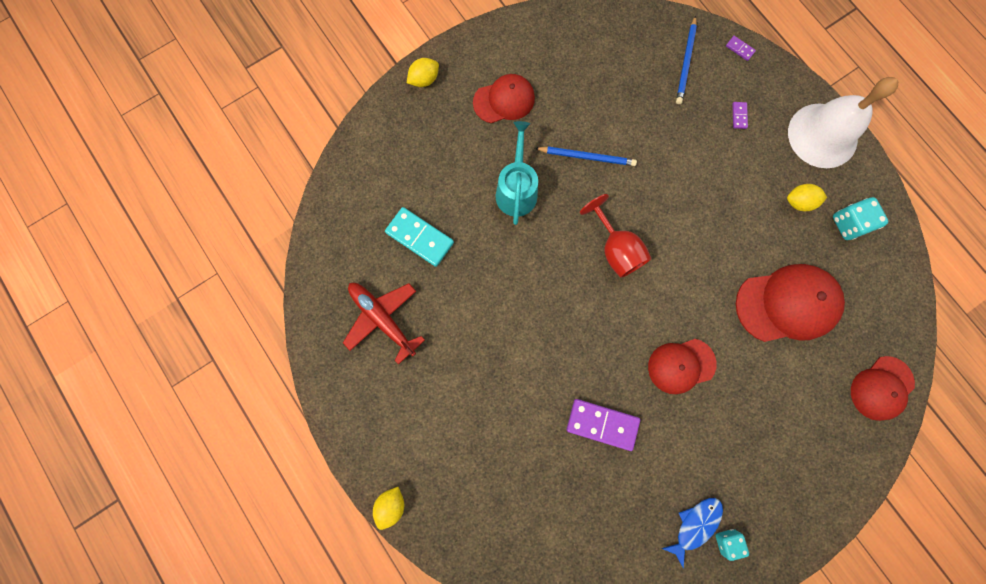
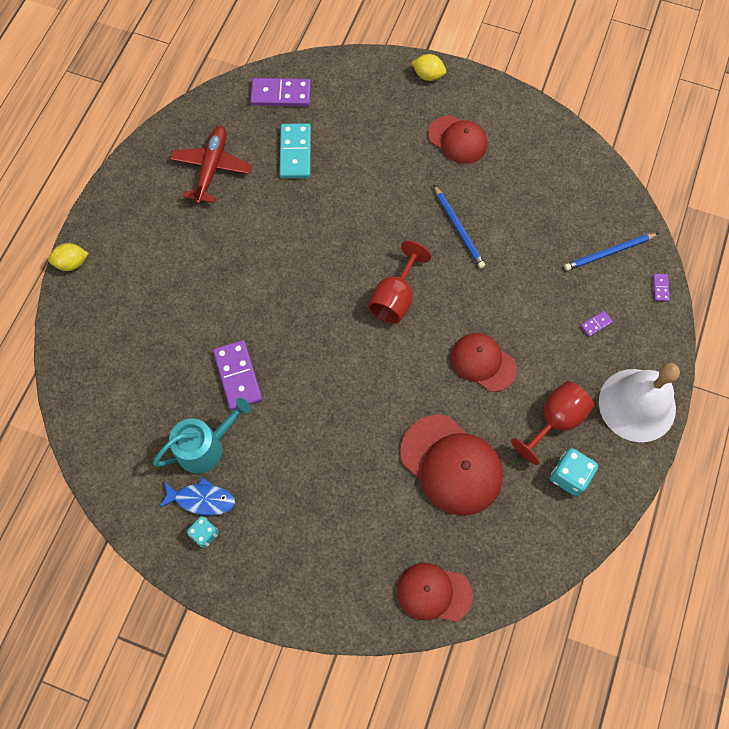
camera: 55 degrees right, 10 degrees down
(350, 211) = (281, 94): none -> purple domino
(516, 190) = (388, 195): turquoise watering can -> turquoise watering can (205, 447)
(681, 365) = (331, 408): red cap -> red cap (483, 362)
(799, 202) = (555, 420): yellow lemon -> red goblet

